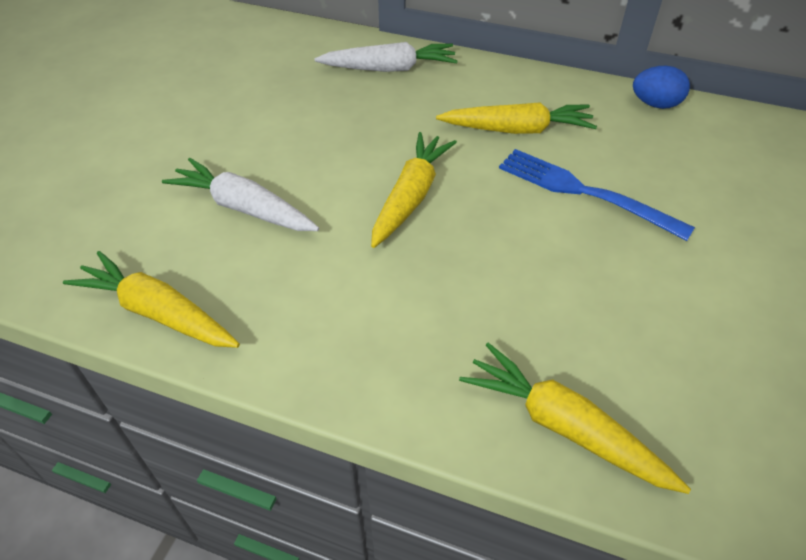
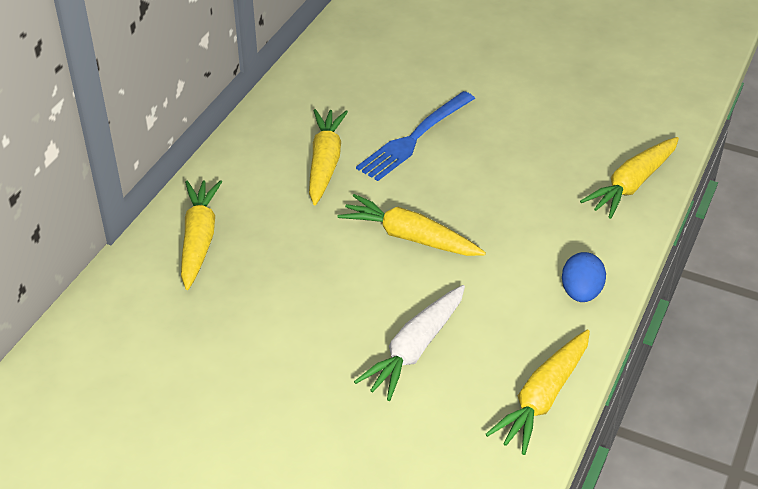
camera: 85 degrees left, 5 degrees down
(389, 69) = (199, 240): white carrot -> yellow carrot
(655, 104) = (303, 78): blue egg -> blue egg (581, 293)

